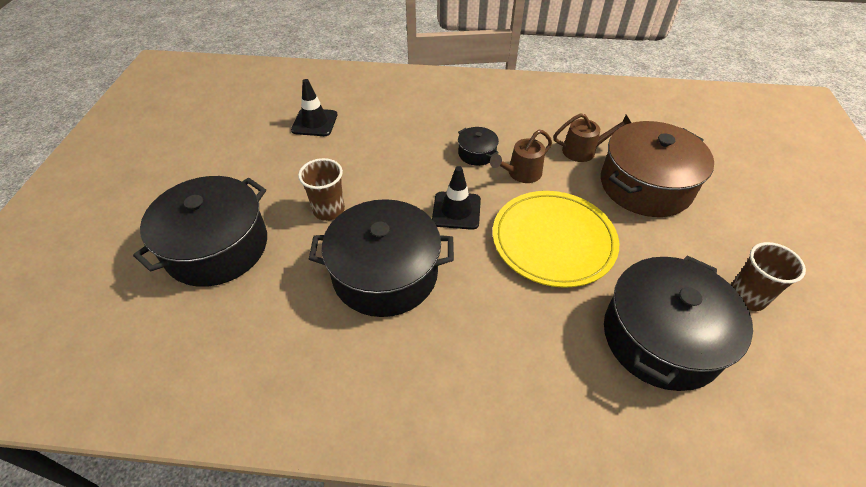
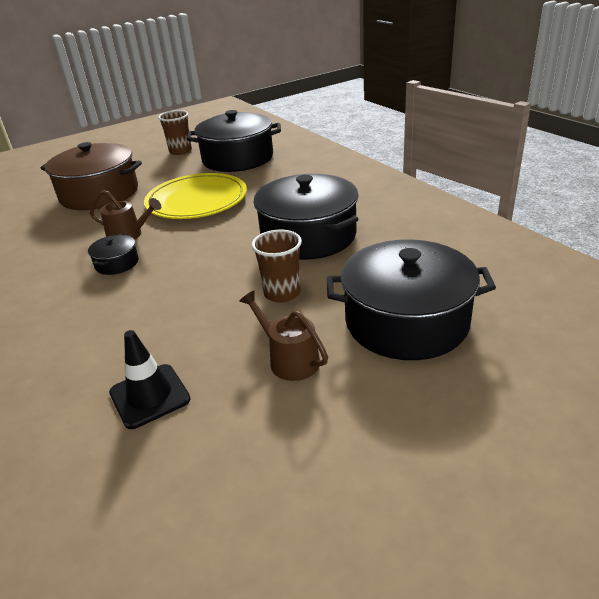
camera: 125 degrees left, 15 degrees down
(456, 210) = (207, 240): black traffic cone -> none
(583, 150) = (70, 224): brown watering can -> brown watering can (289, 359)

